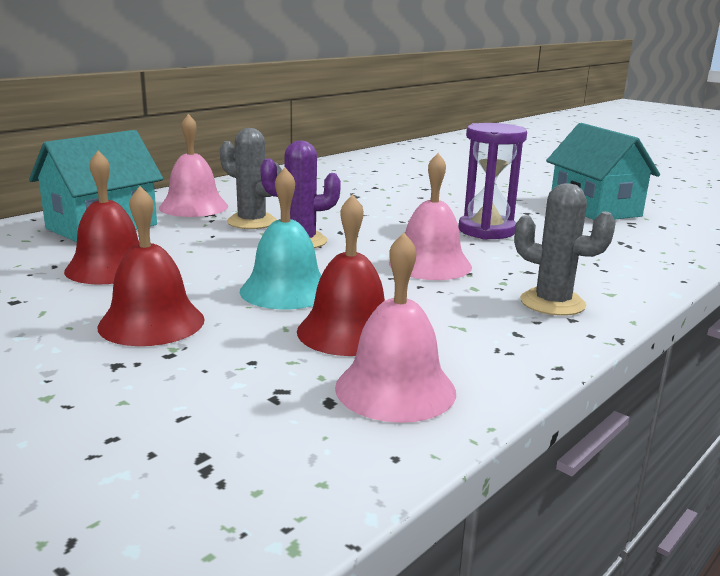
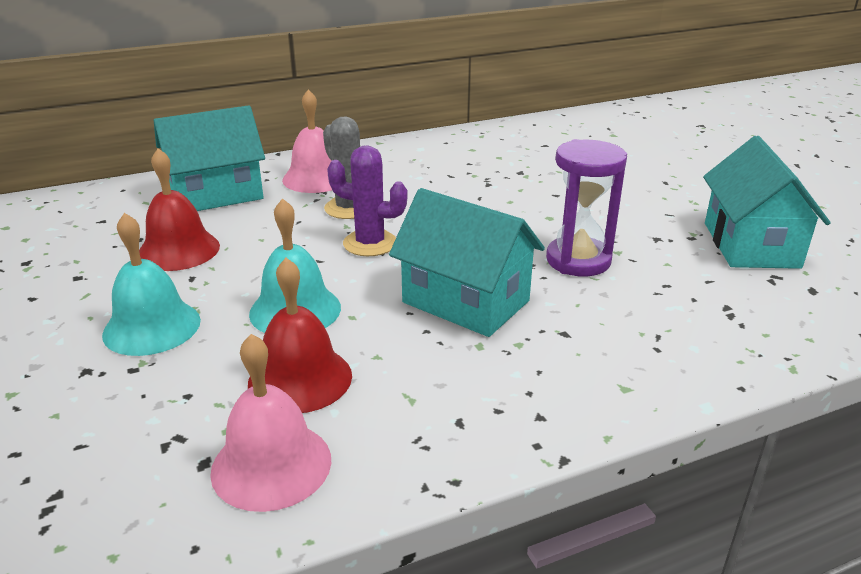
camera: 25 degrees right, 10 degrees up
(151, 322) = (152, 327): red bell -> turquoise bell
(430, 264) = (466, 301): pink bell -> turquoise house
(552, 303) = (541, 387): grey cactus -> none

